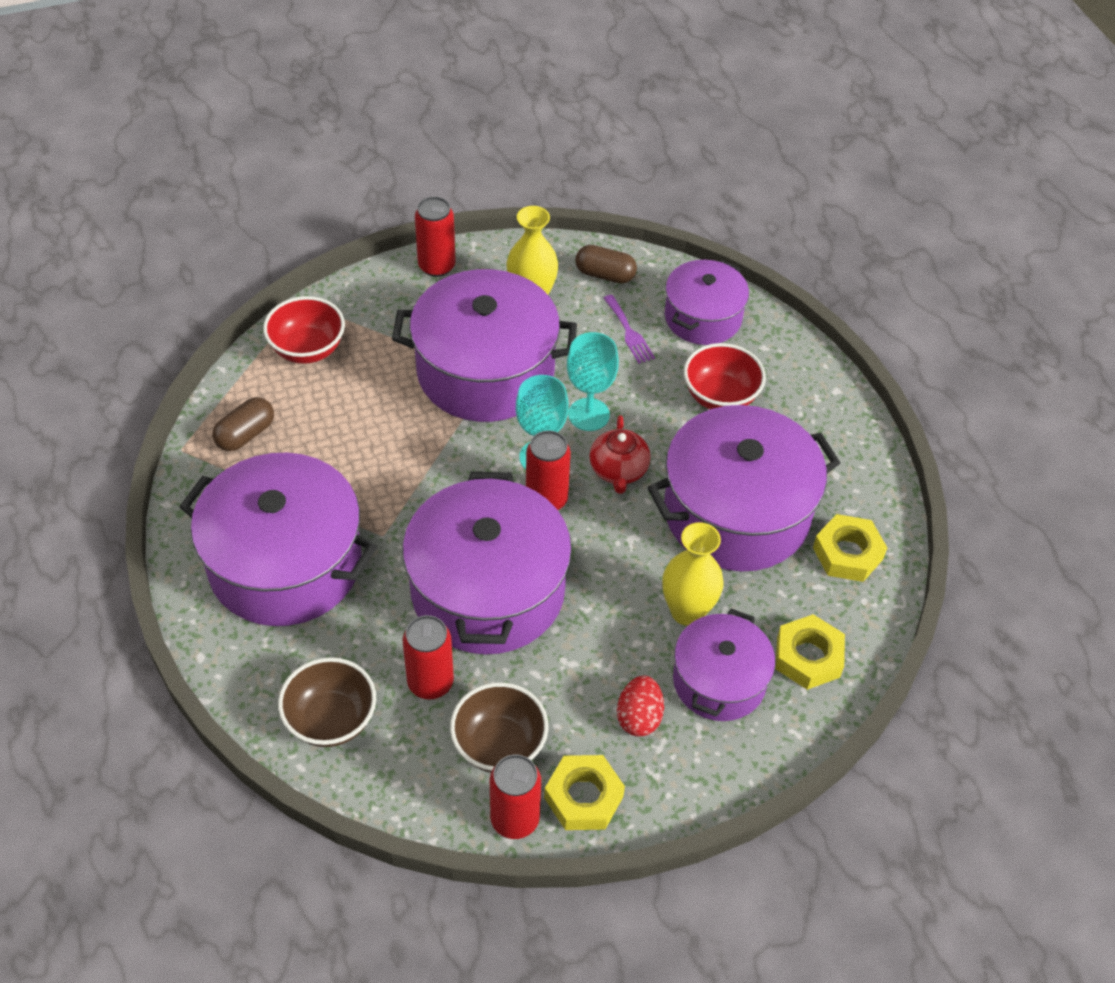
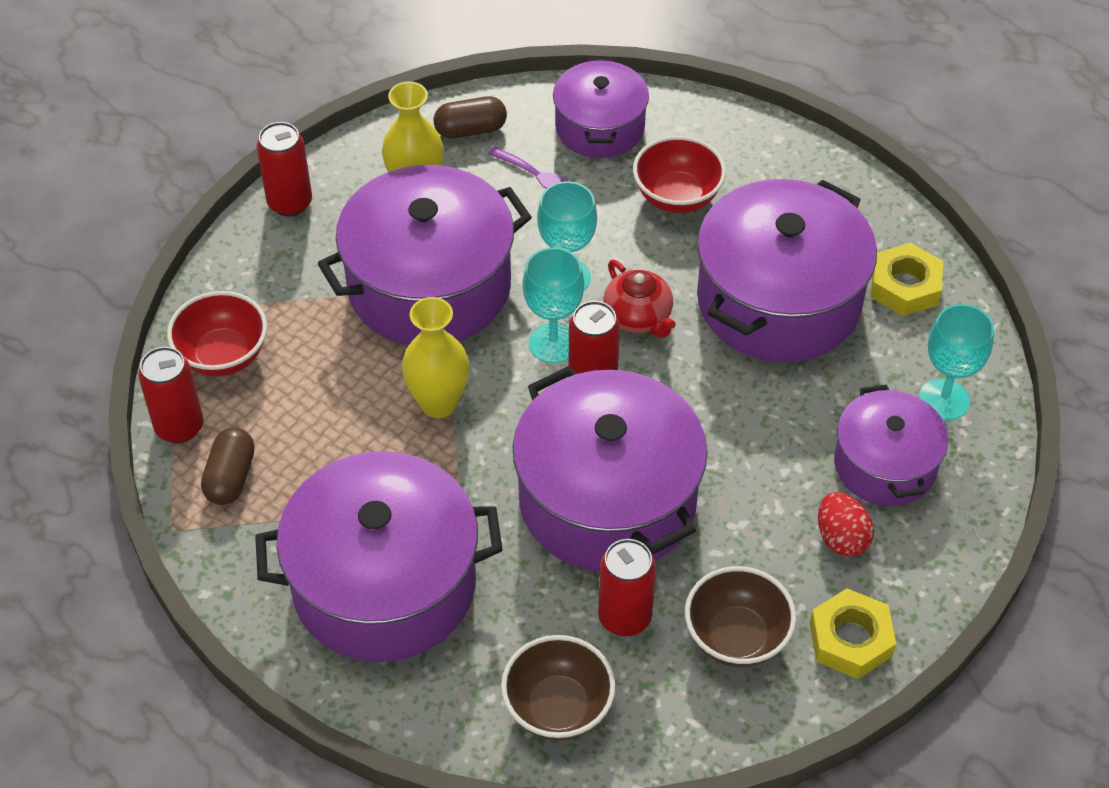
camera: 30 degrees left, 0 degrees up
(515, 819) = (805, 696): red can -> red can (179, 427)
(687, 611) = (807, 417): yellow vase -> yellow vase (438, 403)
(808, 657) = (944, 400): yellow nut -> turquoise goblet

